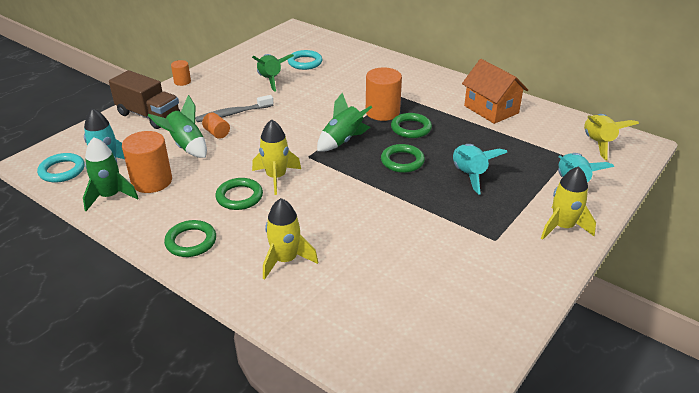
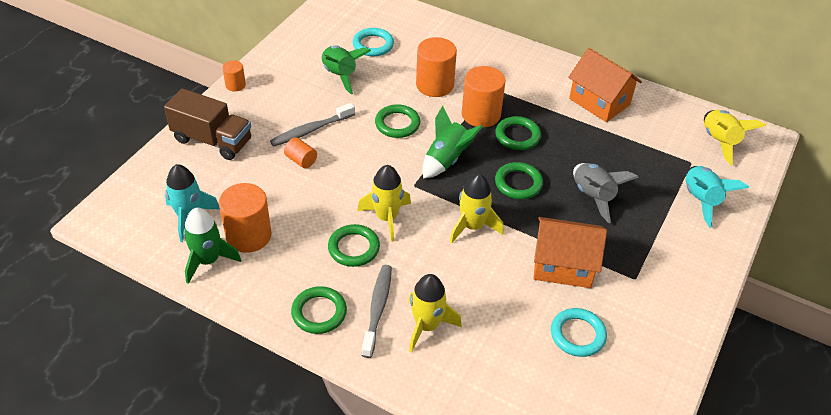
camera: 10 degrees left, 10 degrees up
(62, 170) = (139, 230): turquoise ring -> turquoise ring (577, 335)
(186, 146) = (271, 182): green rocket -> none
(245, 243) = (377, 309): none -> grey toothbrush
(308, 114) = (397, 124): none -> green ring
(348, 90) = (434, 85): none -> orange cylinder
(428, 224) = (563, 266): none -> orange house
(469, 175) = (593, 196): turquoise rocket -> grey rocket
(562, 227) = (699, 256): yellow rocket -> yellow rocket (472, 226)

